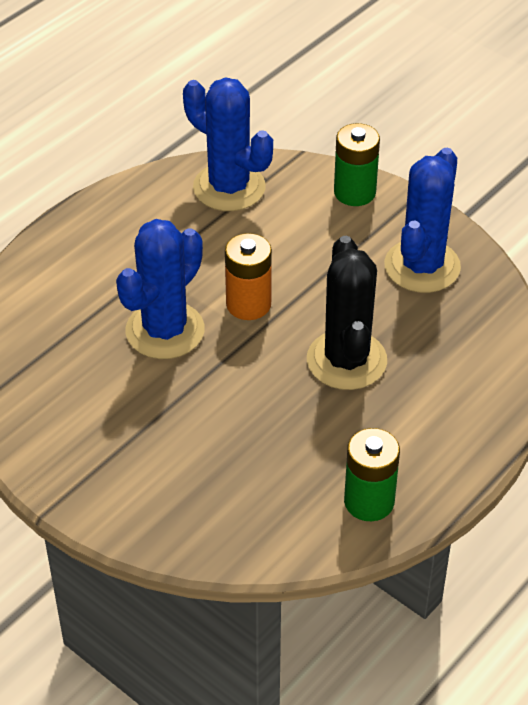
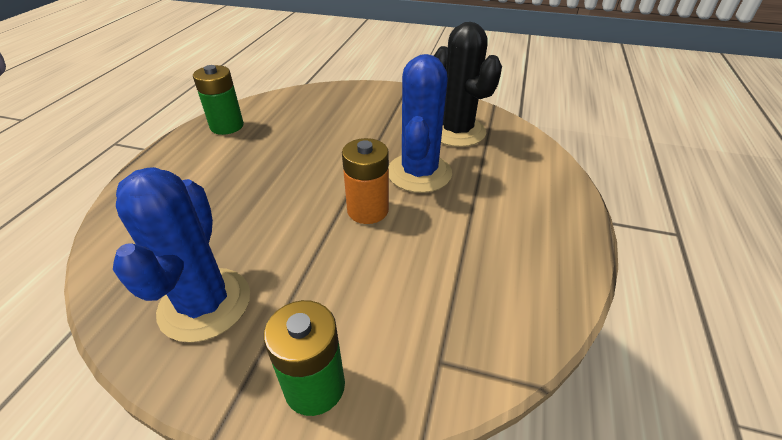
camera: 155 degrees right, 5 degrees down
(229, 187) = (472, 328): blue cactus -> none
(346, 360) = (264, 194): black cactus -> black cactus (456, 131)

